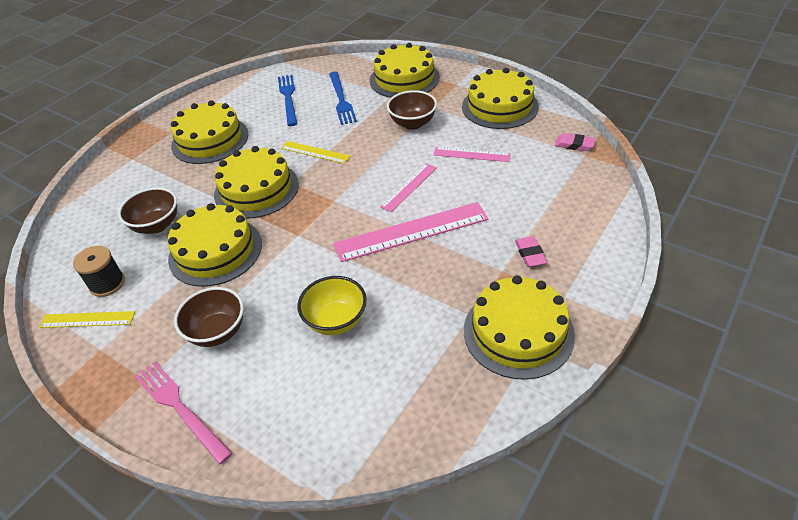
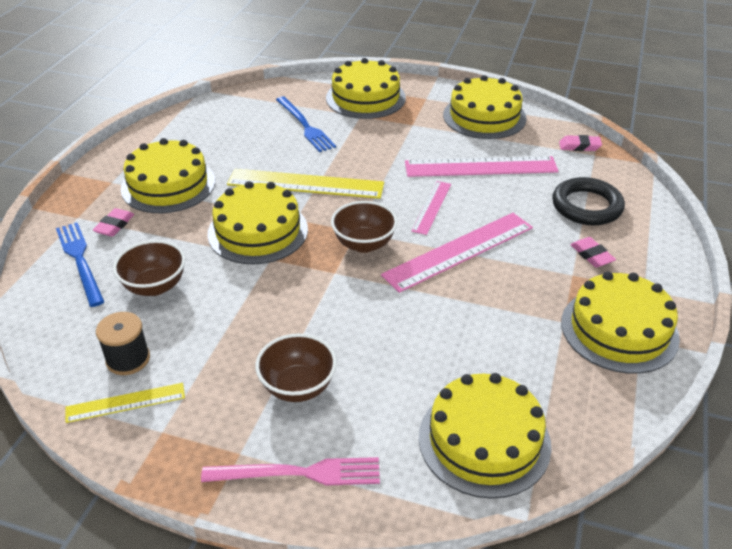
camera: 20 degrees left, 5 degrees down
(154, 169) = (114, 225): none -> pink eraser
(179, 408) = (298, 473): pink fork -> pink fork turned 150 degrees clockwise
(215, 251) = (245, 303): yellow cake -> yellow cake (484, 440)
(288, 98) = (240, 130): blue fork -> blue fork (80, 260)
(315, 152) = (305, 184): yellow ruler -> yellow ruler, size x1.82
(336, 321) = (427, 352): yellow bowl -> none
(413, 123) = (400, 143): brown bowl -> brown bowl (364, 244)
(471, 154) = (480, 167): pink ruler -> pink ruler, size x1.82
(550, 205) = (586, 206): none -> black ring

